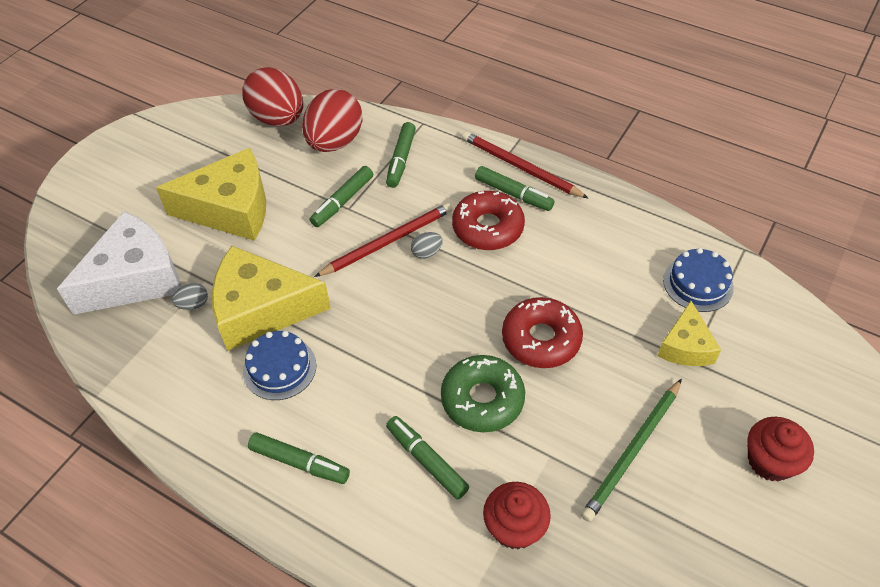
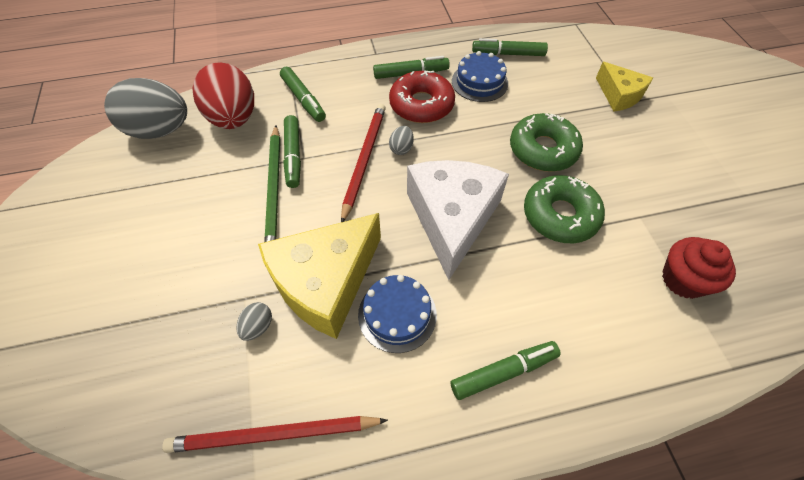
camera: 45 degrees left, 5 degrees up
(135, 278) = (169, 350): white cheese -> white cheese (452, 218)
(230, 209) = (199, 225): yellow cheese -> none
(278, 118) = (160, 130): red egg -> grey egg
(427, 461) = (581, 287): green marker -> green marker (508, 54)
(520, 167) = (394, 55): red pencil -> red pencil (273, 434)
(541, 339) = (543, 150): red donut -> green donut
(632, 451) = (674, 175): green pencil -> green pencil (274, 189)
(698, 284) = (579, 57): blue cake -> blue cake (479, 82)
(770, 461) = (735, 125): red cupcake -> none

